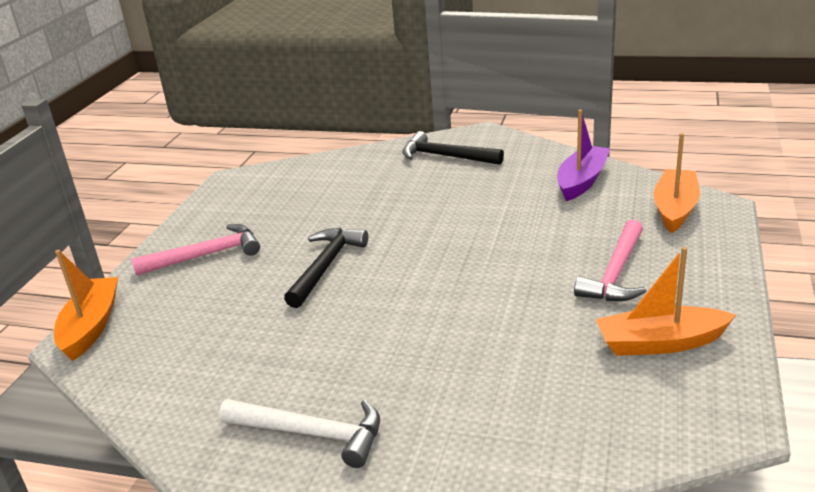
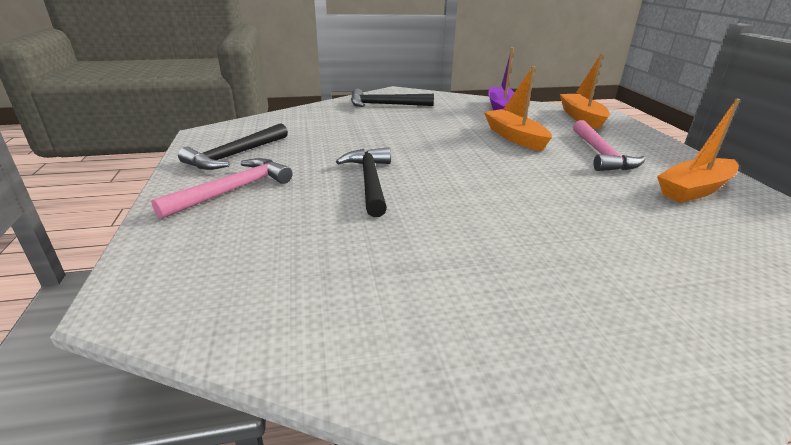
camera: 30 degrees left, 0 degrees up
(91, 326) = (137, 280): orange boat -> orange boat (514, 137)
(237, 213) = (235, 155): none -> black hammer
(312, 434) = (533, 328): white hammer -> none

